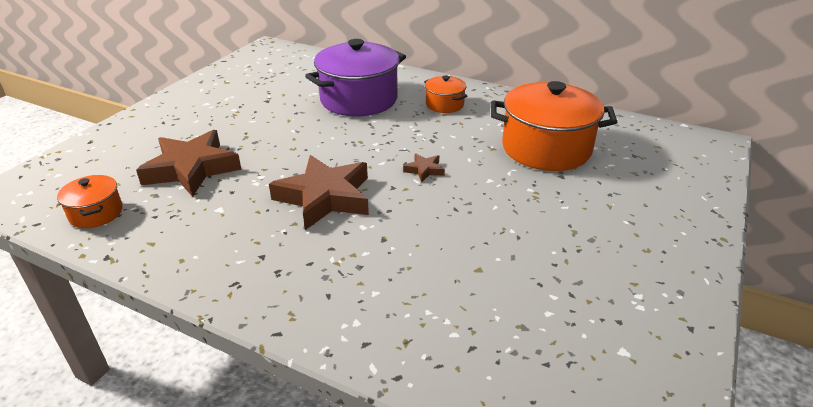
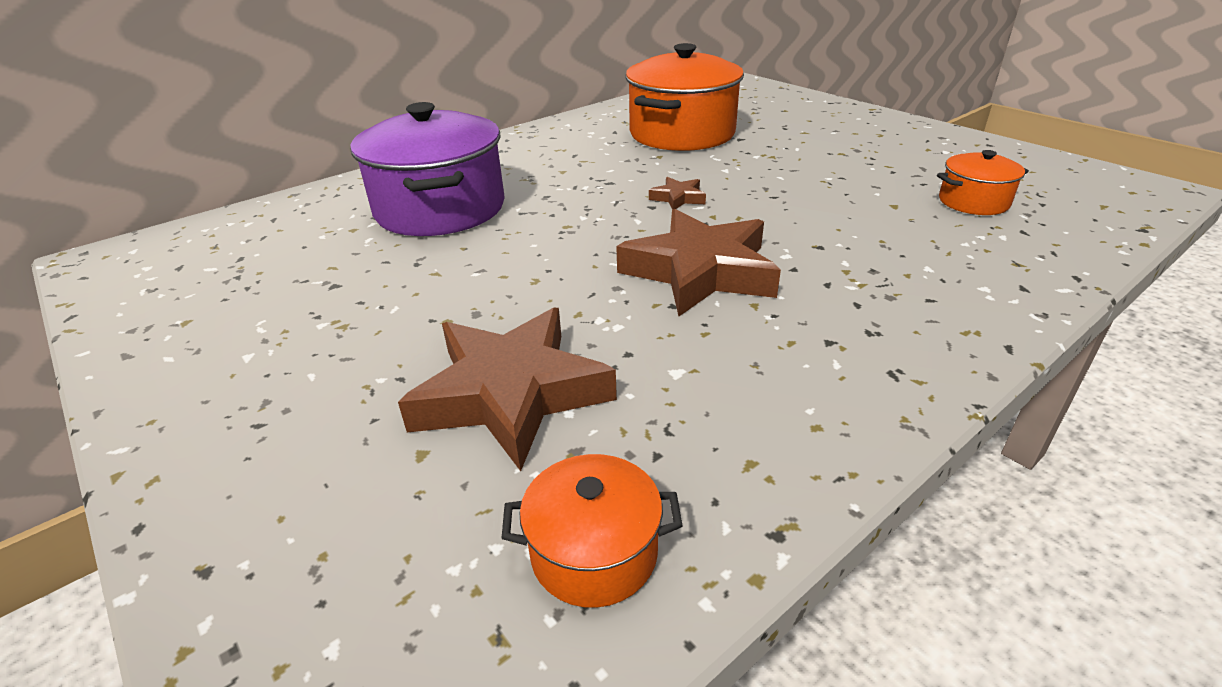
camera: 65 degrees left, 0 degrees up
(444, 105) = (527, 160): orange pot -> orange pot (973, 202)

